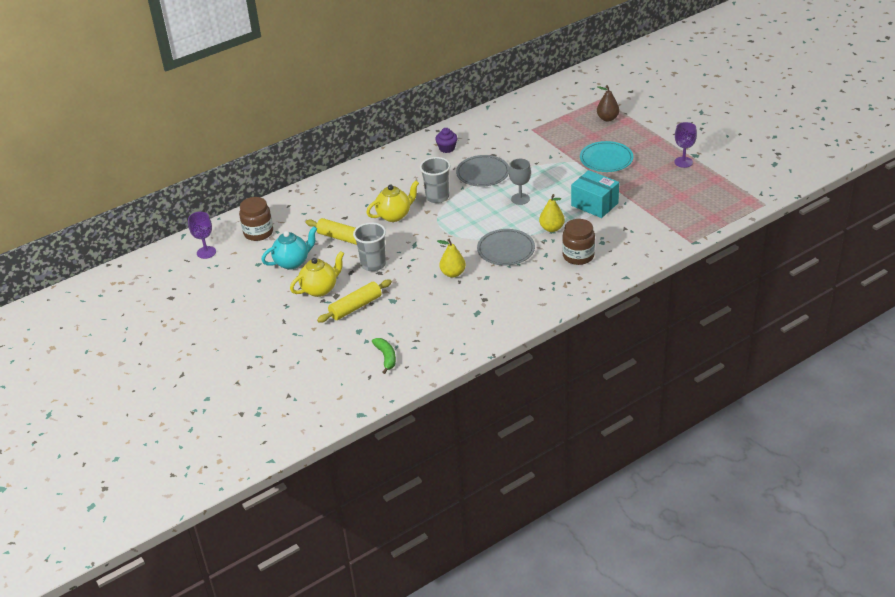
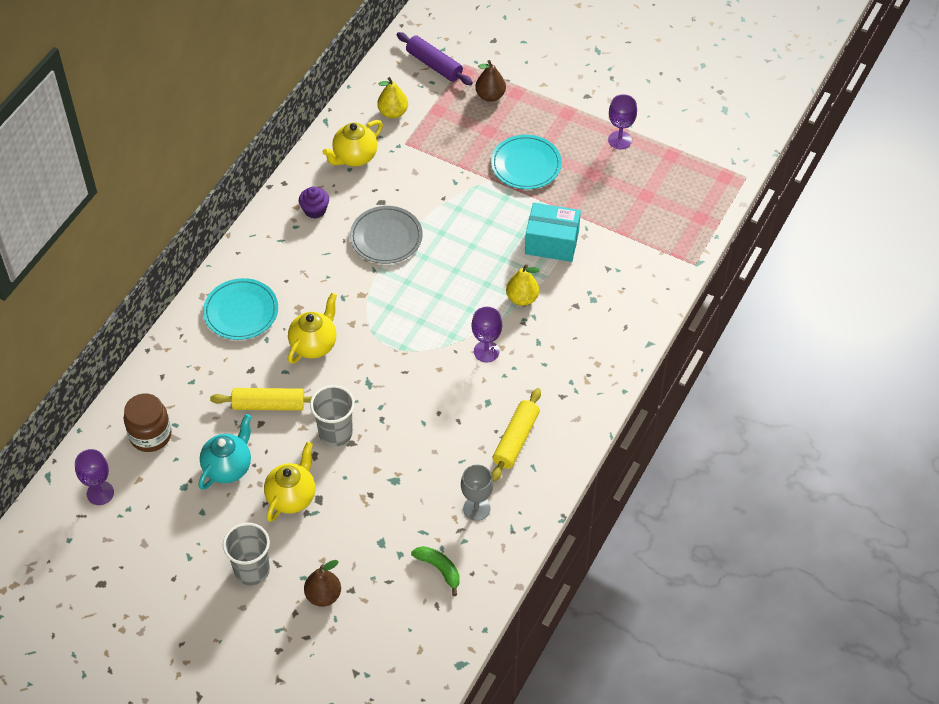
camera: 30 degrees left, 15 degrees up
(300, 347) = (323, 595): none -> brown pear
(355, 307) = (354, 507): yellow rolling pin -> yellow rolling pin (516, 440)
(361, 187) = (241, 312): none -> turquoise plate
(437, 197) = (351, 296): grey cup -> grey cup (252, 570)
(453, 273) = (443, 411): yellow pear -> yellow pear (393, 112)
(492, 128) = (354, 157): none -> yellow teapot
(506, 250) = (486, 351): grey plate -> purple goblet
(520, 199) = (457, 264): grey goblet -> grey goblet (476, 508)
(578, 256) = (577, 330): brown jar -> none
(580, 94) = (434, 65): none -> purple rolling pin

